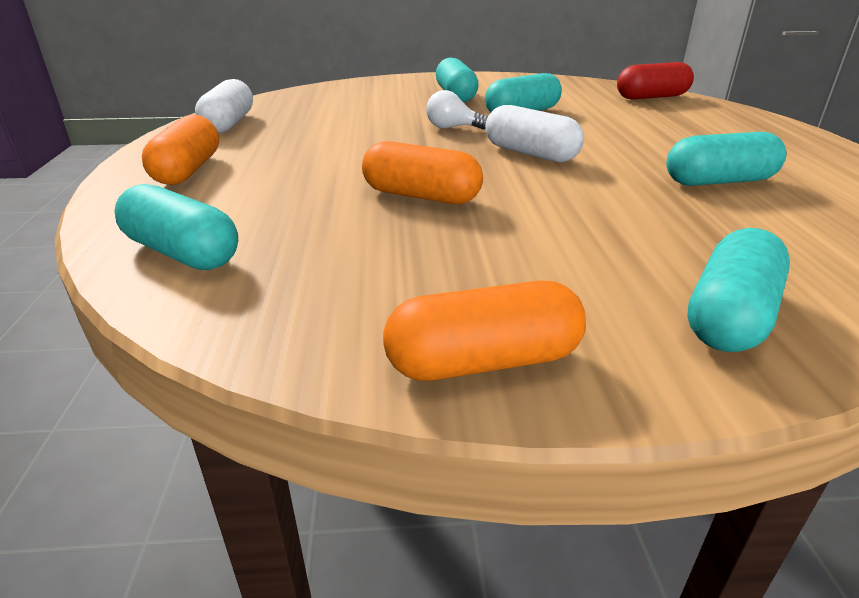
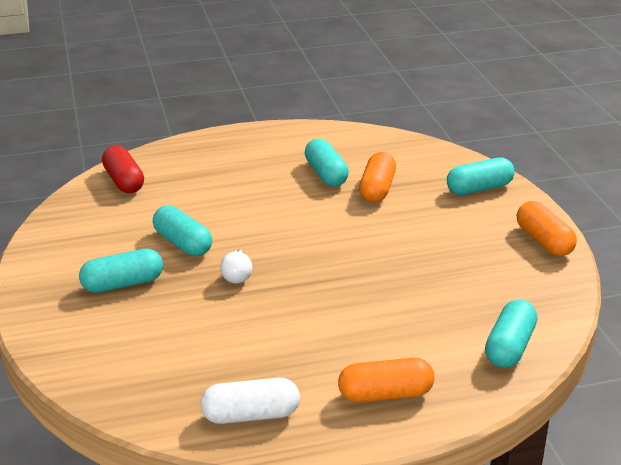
camera: 100 degrees left, 0 degrees up
(421, 196) = (391, 274): orange capsule -> orange capsule (377, 189)
(530, 153) = (294, 237): white capsule -> none
(730, 316) = (479, 188): turquoise capsule -> turquoise capsule turned 45 degrees counterclockwise

